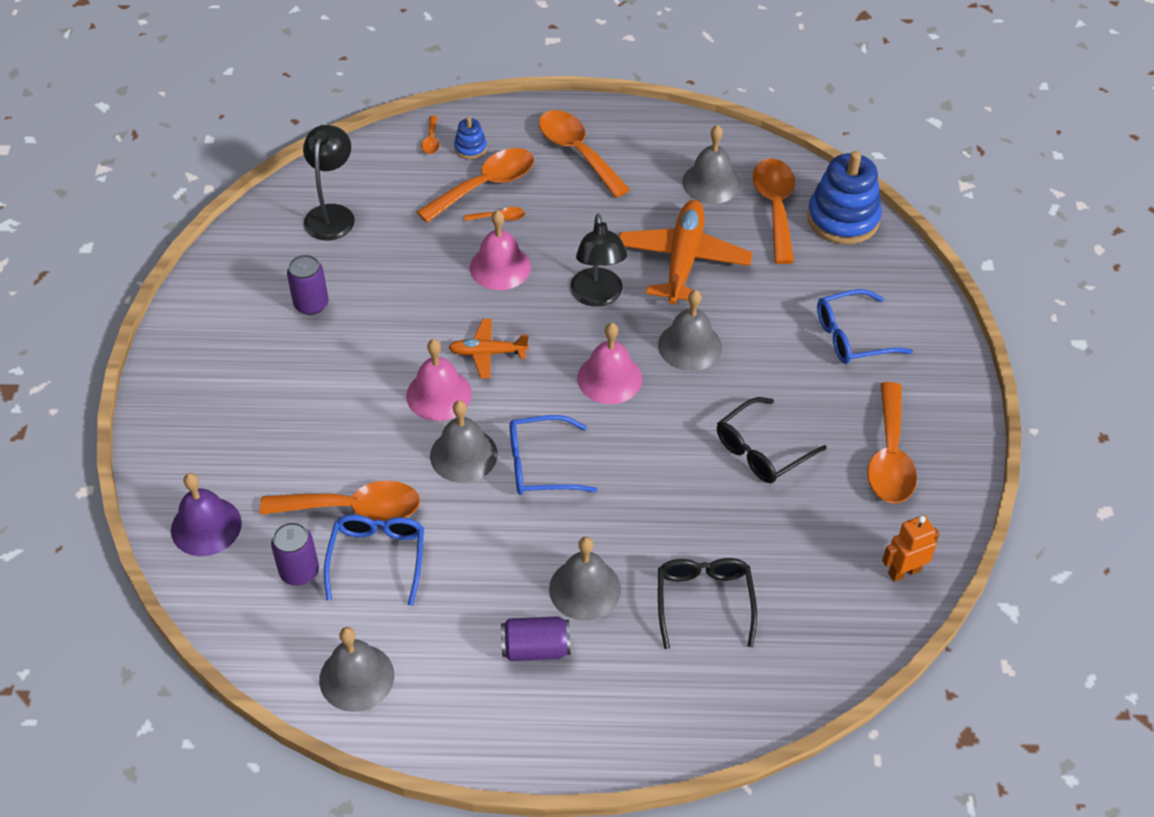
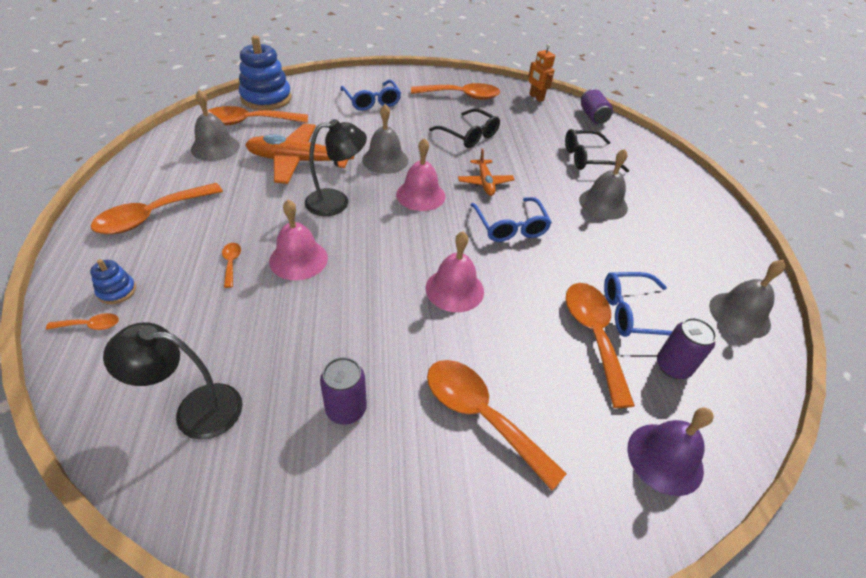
camera: 100 degrees left, 5 degrees down
(463, 455) = (514, 269): grey bell -> none
(485, 185) = (181, 275): orange spoon -> orange spoon (480, 415)
(487, 353) = (403, 261): orange plane -> orange plane (485, 182)
(535, 648) = (658, 224): purple can -> purple can (593, 116)

